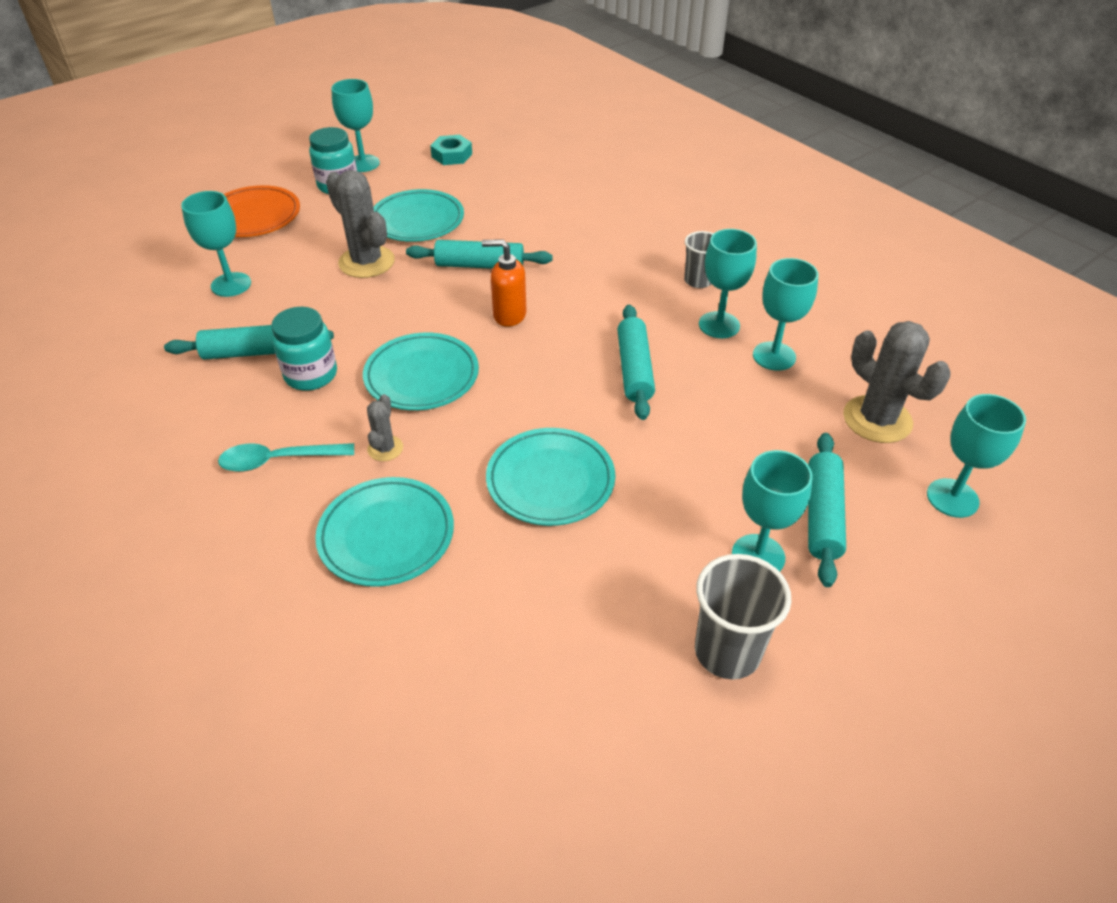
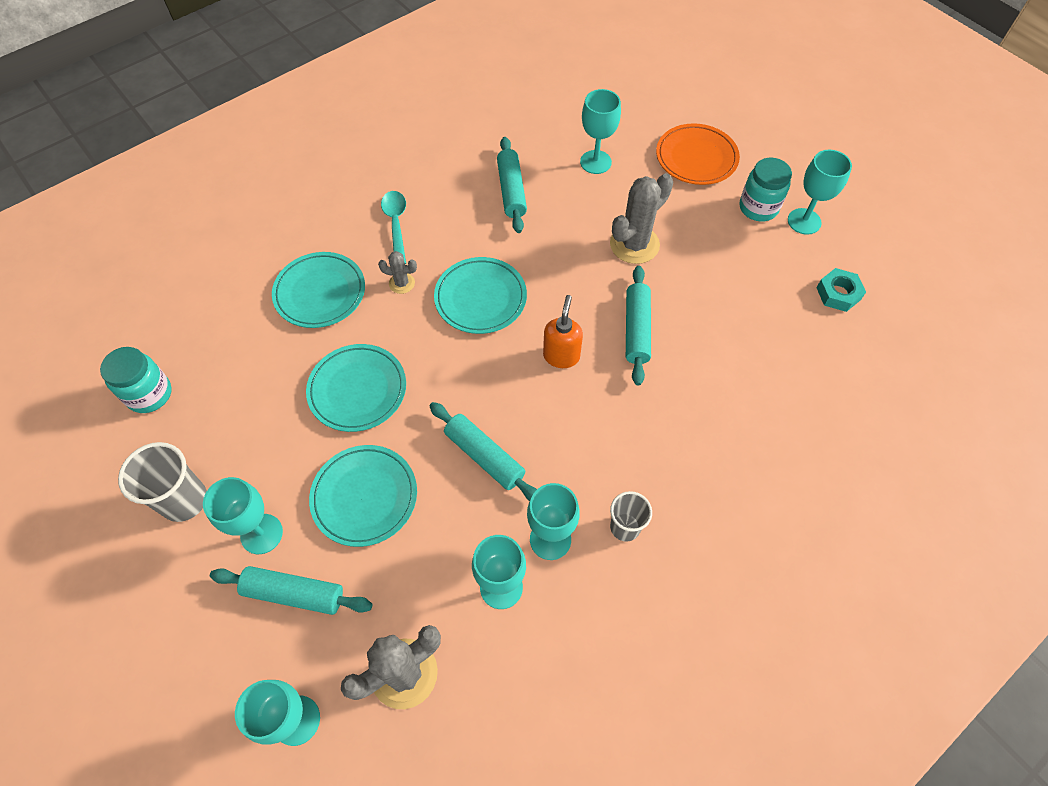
camera: 90 degrees right, 15 degrees up
(311, 375) = (484, 229): turquoise jar -> turquoise jar (149, 394)
(417, 220) = (706, 275): turquoise plate -> turquoise plate (364, 497)
(634, 369) = (484, 456): turquoise rolling pin -> turquoise rolling pin turned 45 degrees clockwise

